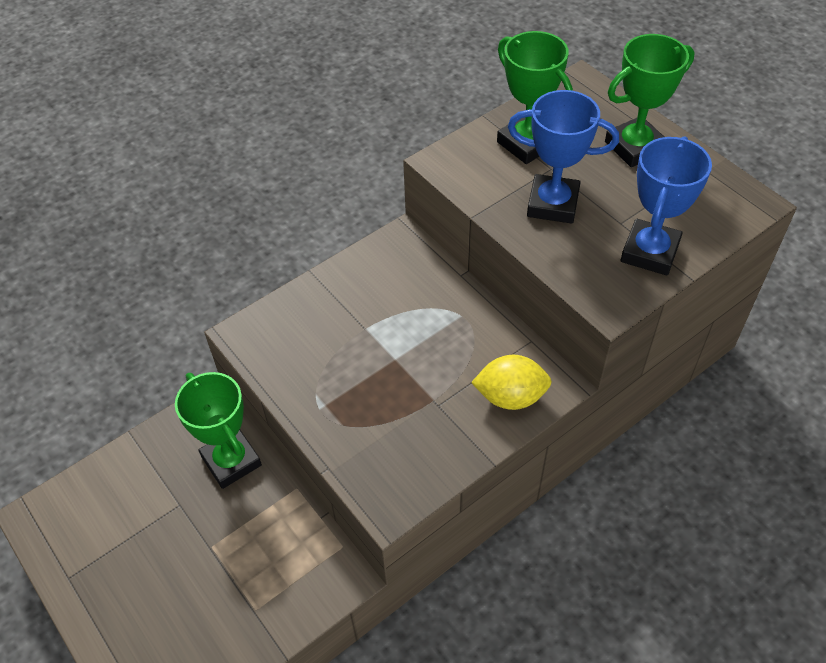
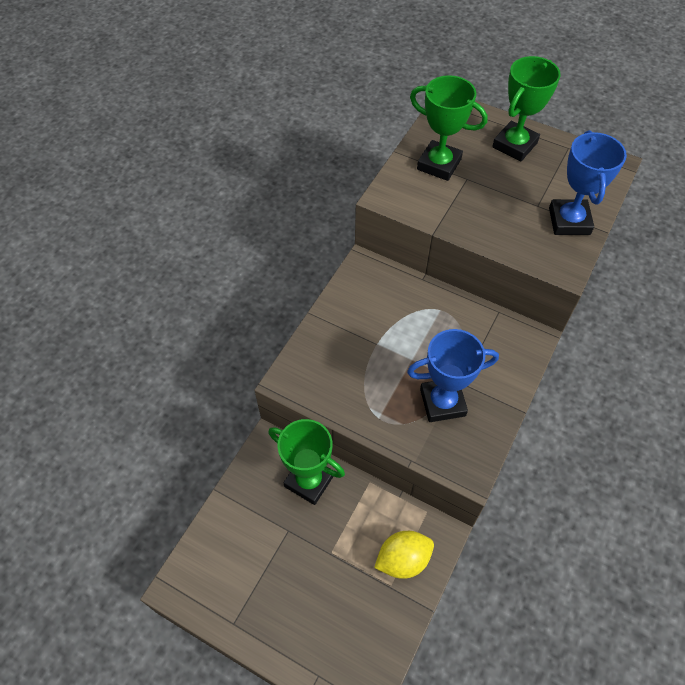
camera: 25 degrees left, 5 degrees up
(510, 396) = (508, 358): yellow lemon -> yellow lemon (403, 560)
(553, 204) = (484, 206): blue trophy -> blue trophy (442, 402)

